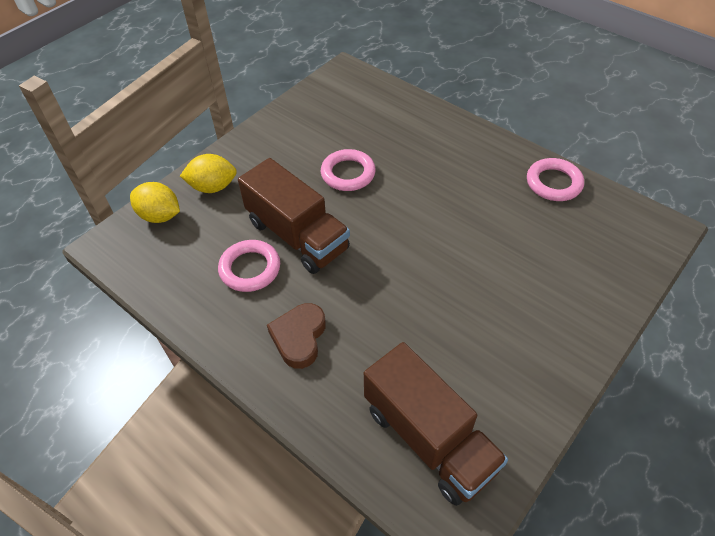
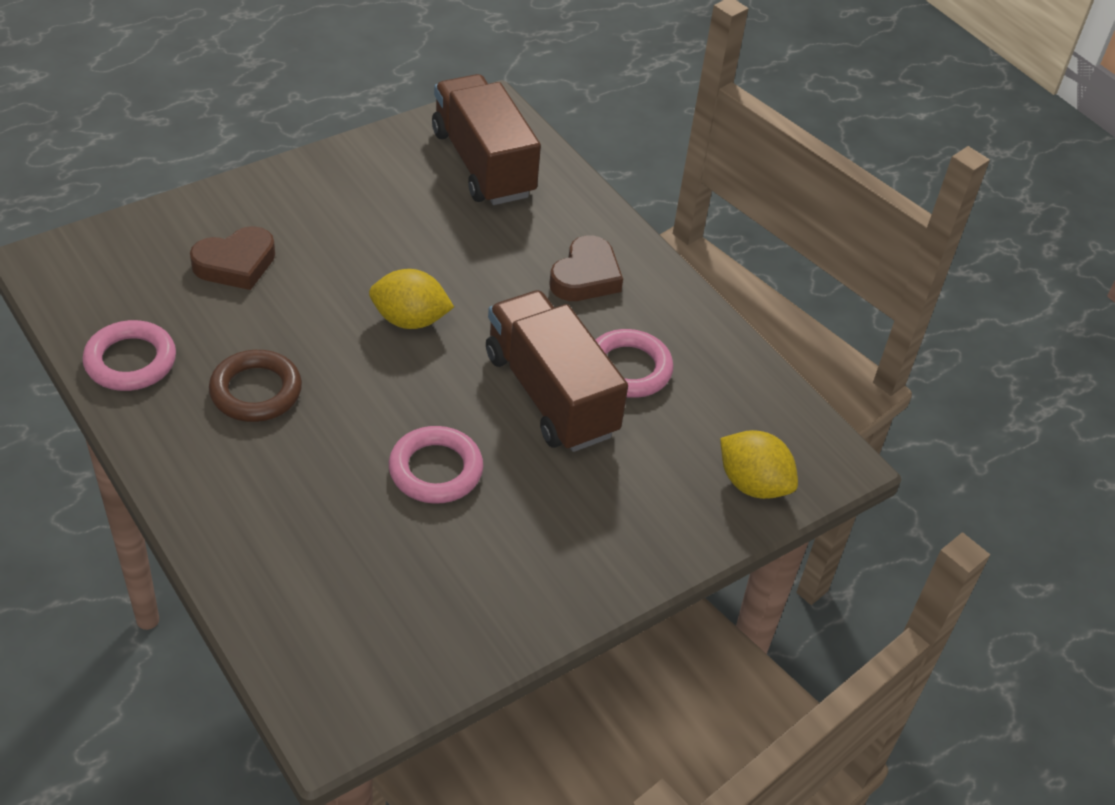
camera: 170 degrees left, 5 degrees down
(213, 187) = (664, 511): yellow lemon -> yellow lemon (410, 320)
(472, 187) = (256, 391): none -> brown ring
(550, 265) = (235, 264): none -> brown heart

